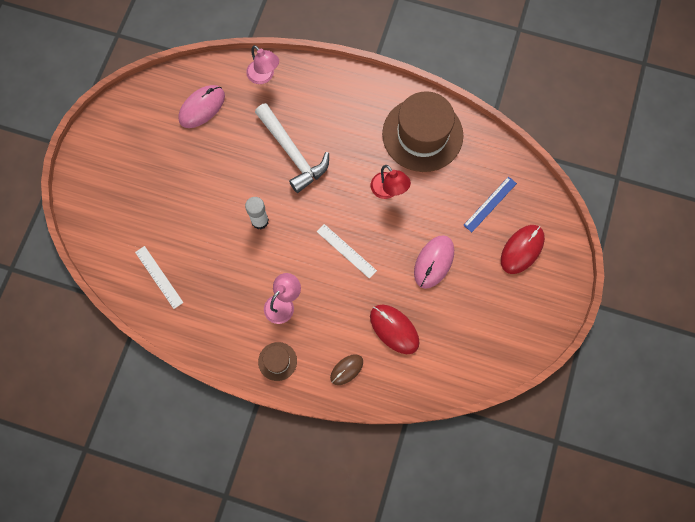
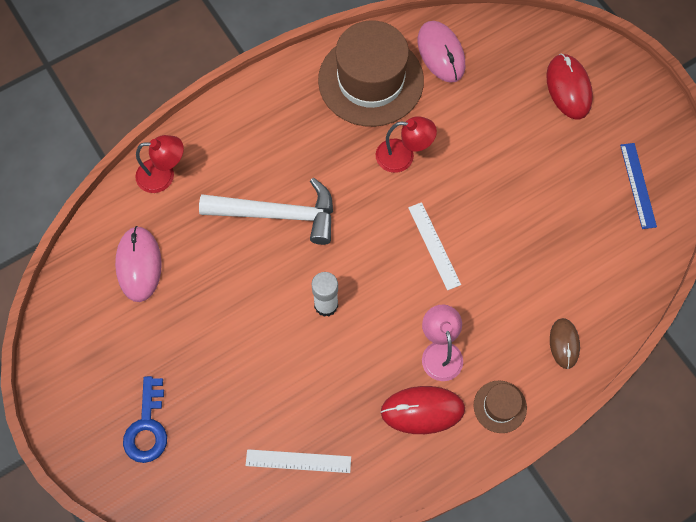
camera: 50 degrees left, 5 degrees down
(117, 186) = (147, 427): none -> blue key
(264, 76) = (163, 175): pink lamp -> red lamp
(346, 251) = (434, 245): white ruler -> white ruler turned 75 degrees clockwise
(394, 329) = (557, 265): red mouse -> red mouse (422, 410)
(434, 262) = (516, 174): pink mouse -> pink mouse (441, 53)
(490, 204) = (498, 79): blue ruler -> blue ruler (638, 185)

